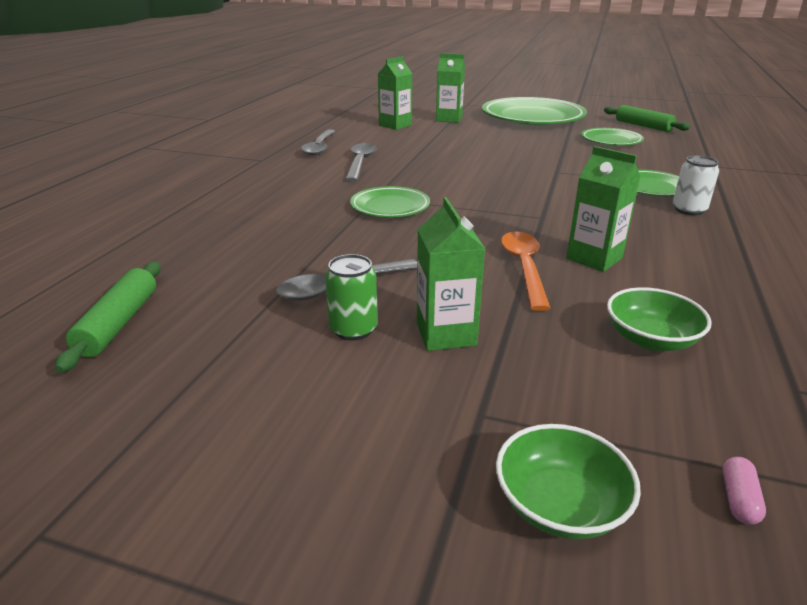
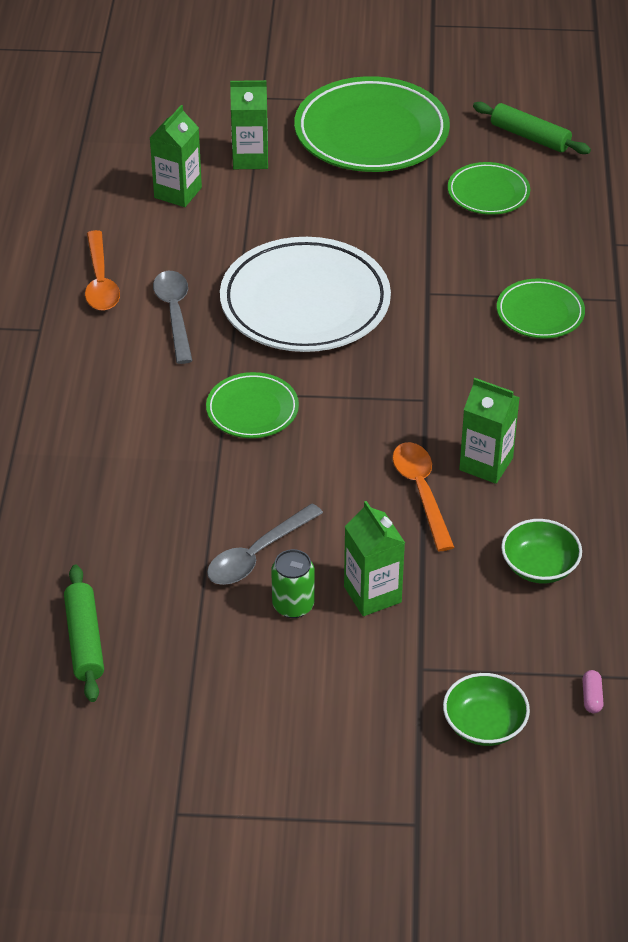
camera: 15 degrees left, 15 degrees up
(319, 147) = (100, 281): grey spoon -> orange spoon
(459, 167) = (305, 303): none -> white plate
(689, 210) = (580, 355): white can -> none

